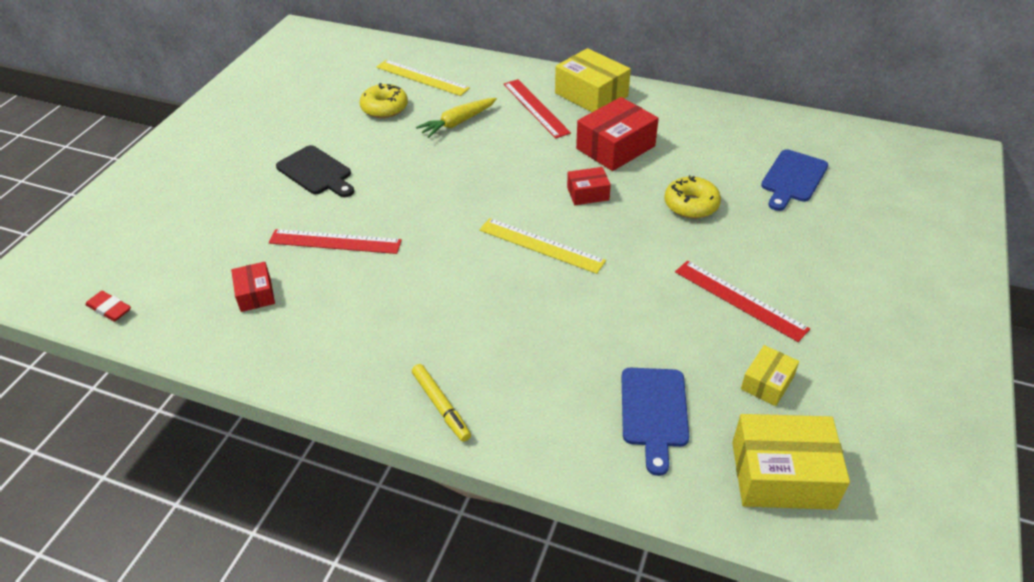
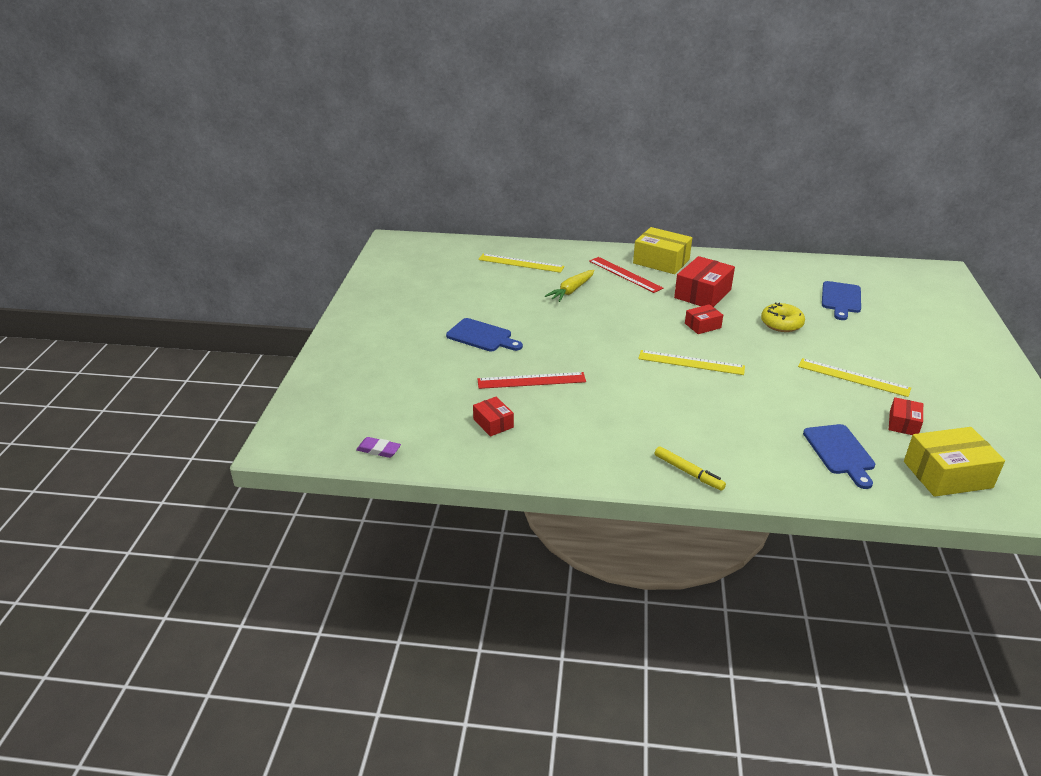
camera: 15 degrees left, 10 degrees down
(109, 309) = (378, 450): red eraser -> purple eraser
(316, 172) = (482, 336): black cutting board -> blue cutting board
(384, 108) = (505, 287): yellow donut -> none
(740, 300) = (853, 377): red ruler -> yellow ruler
(767, 383) = (903, 423): yellow box -> red box

